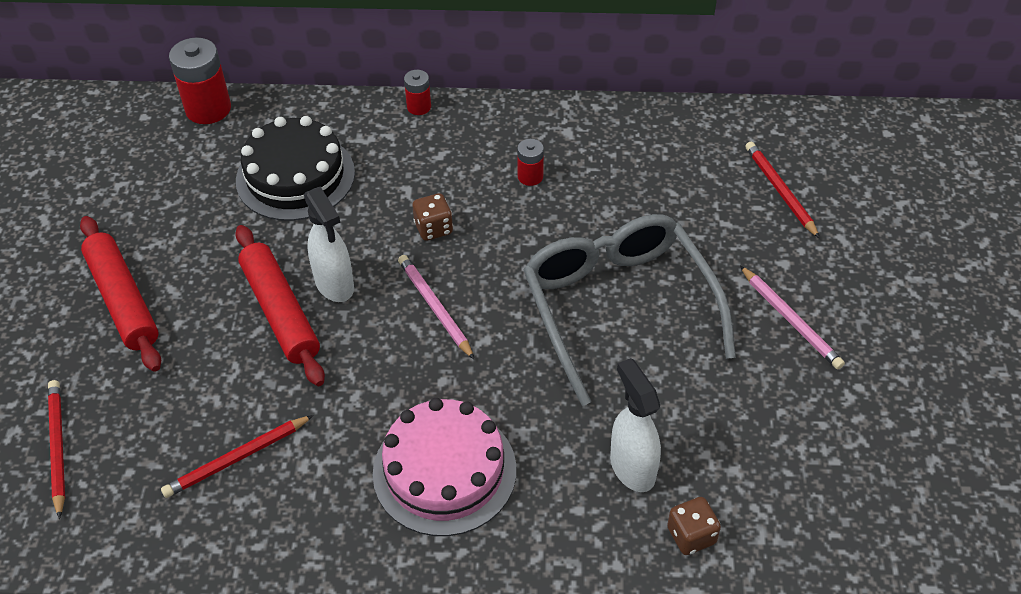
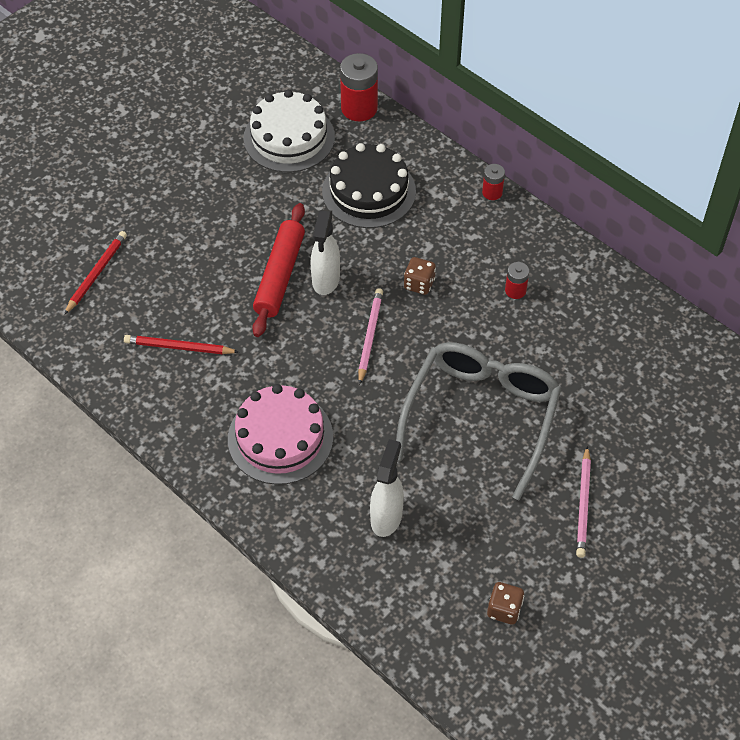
camera: 40 degrees right, 5 degrees up
(123, 300) = (201, 207): red rolling pin -> none
(158, 176) = (289, 137): none -> white cake
(691, 535) = (379, 580): brown dice -> brown dice (504, 609)
(780, 191) = (675, 416): red pencil -> none

